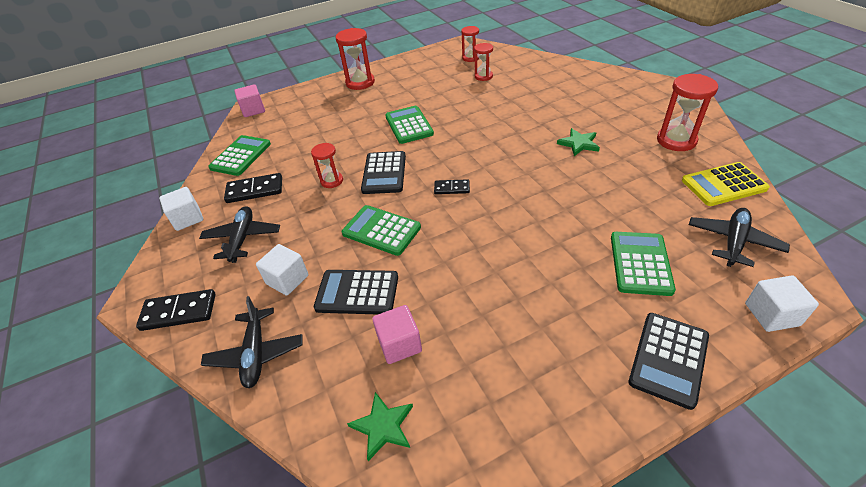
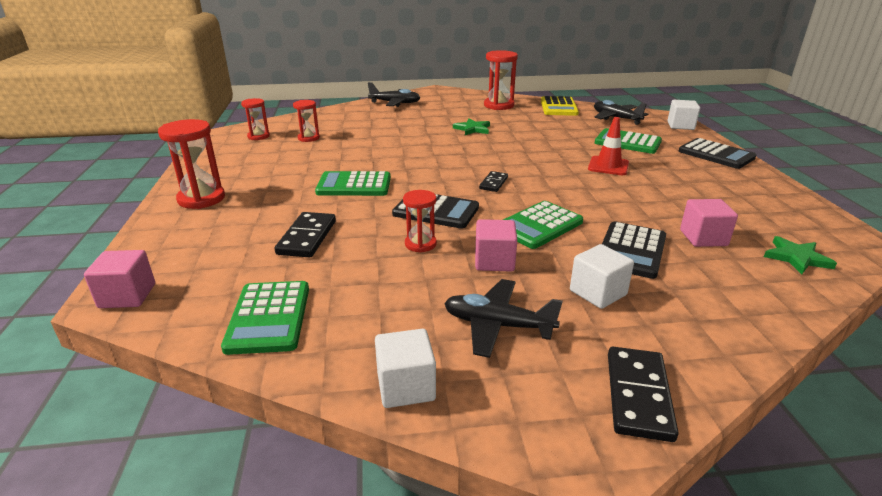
camera: 75 degrees left, 15 degrees down
(241, 156) = (269, 317): green calculator -> green calculator turned 135 degrees counterclockwise
(255, 190) = (386, 308): black domino -> black domino (307, 237)
(256, 353) = (717, 324): black plane -> black plane (395, 103)
(318, 219) = (494, 261): none -> pink cube
(545, 255) = (608, 166): none -> red traffic cone

